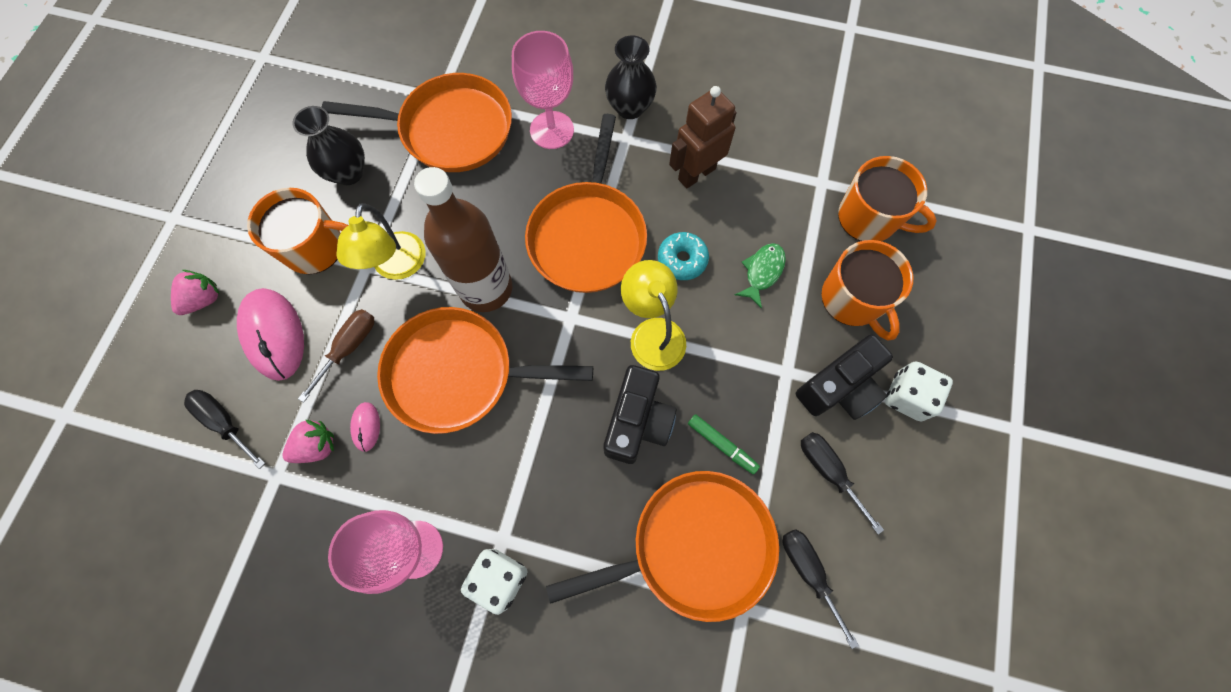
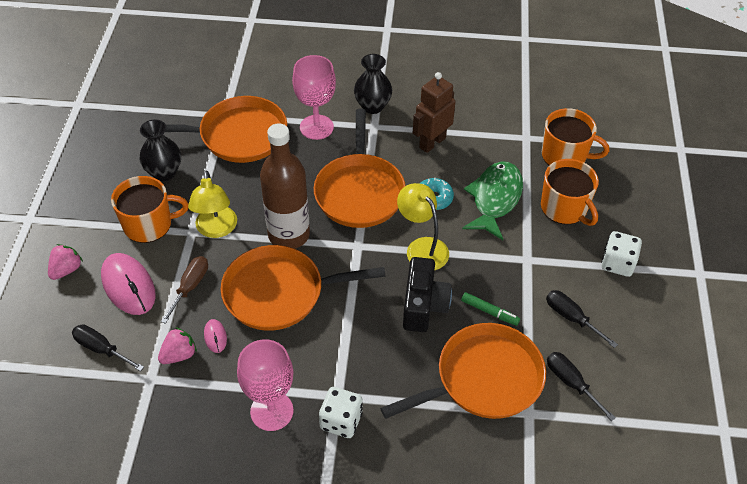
camera: 10 degrees left, 20 degrees down
(762, 272) = (495, 199): green fish -> green fish, size x1.84
(839, 387) = (567, 264): black camera -> none

